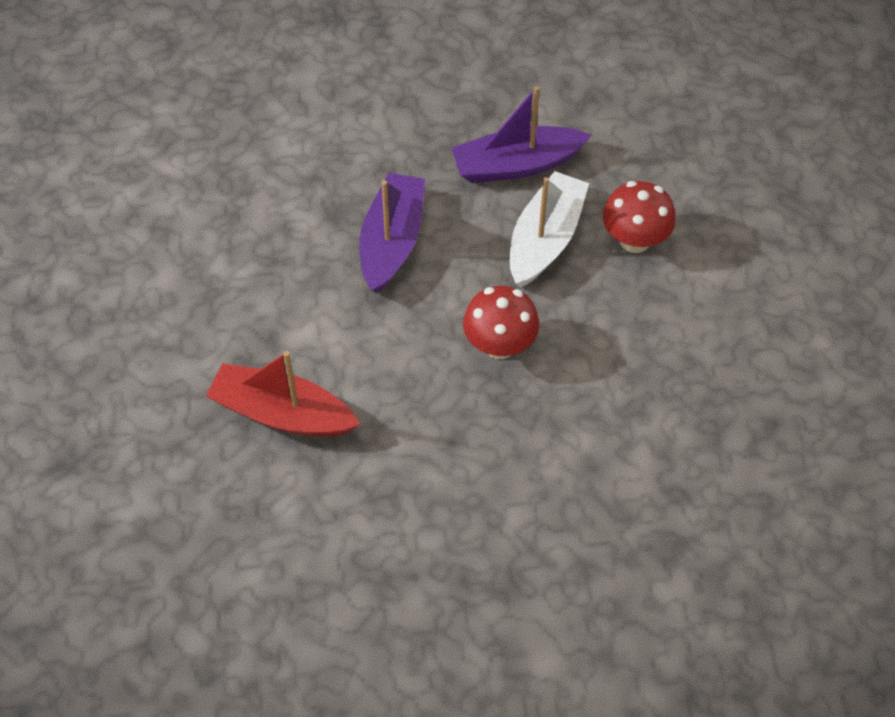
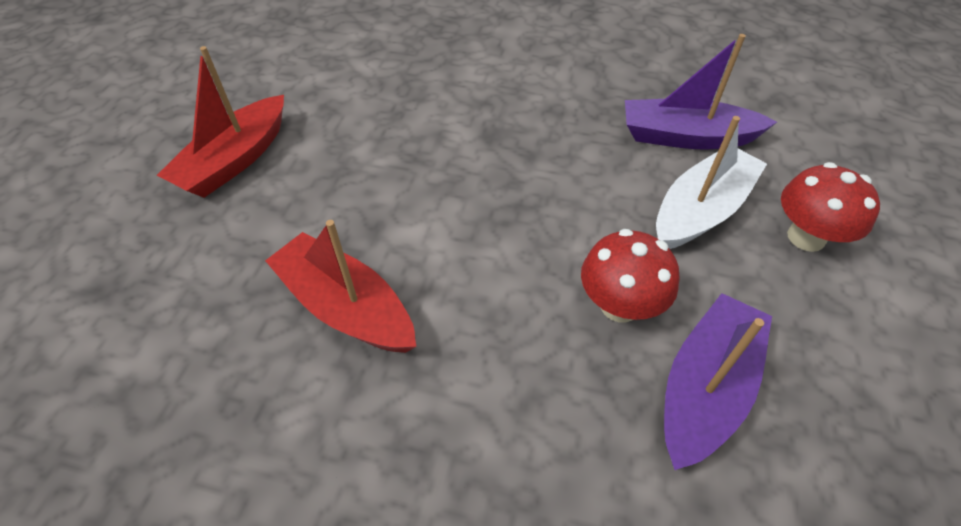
camera: 20 degrees right, 5 degrees down
(103, 312) = (235, 160): none -> red boat
(392, 241) = (536, 171): purple boat -> purple boat (705, 388)

